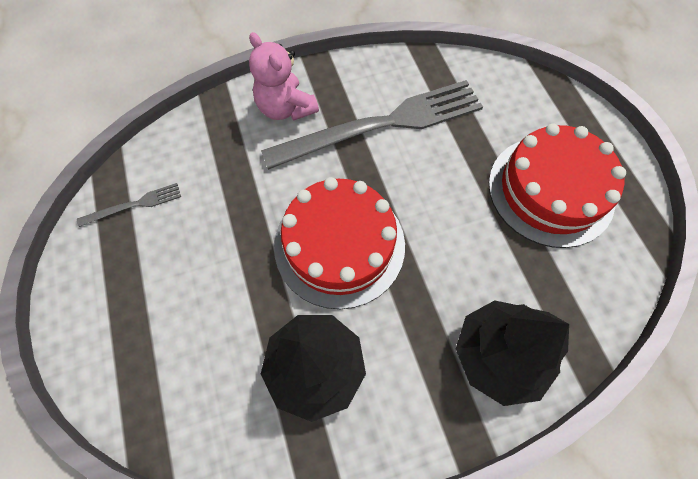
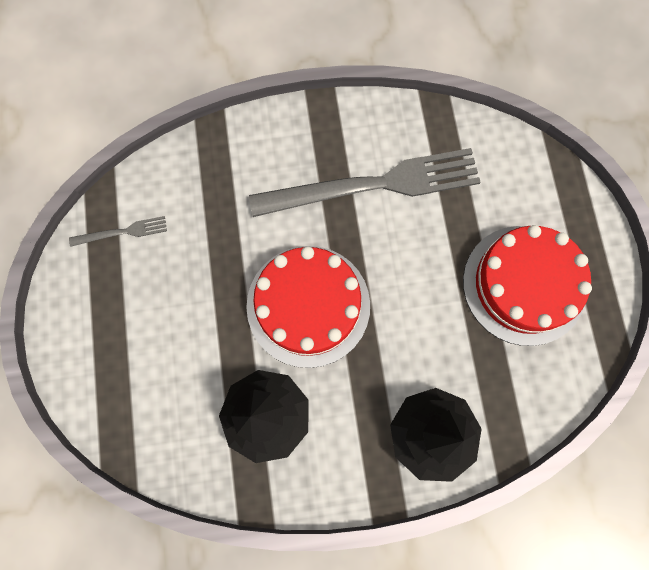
camera: 10 degrees right, 10 degrees up
(286, 108) = (280, 150): pink teddy bear -> none

